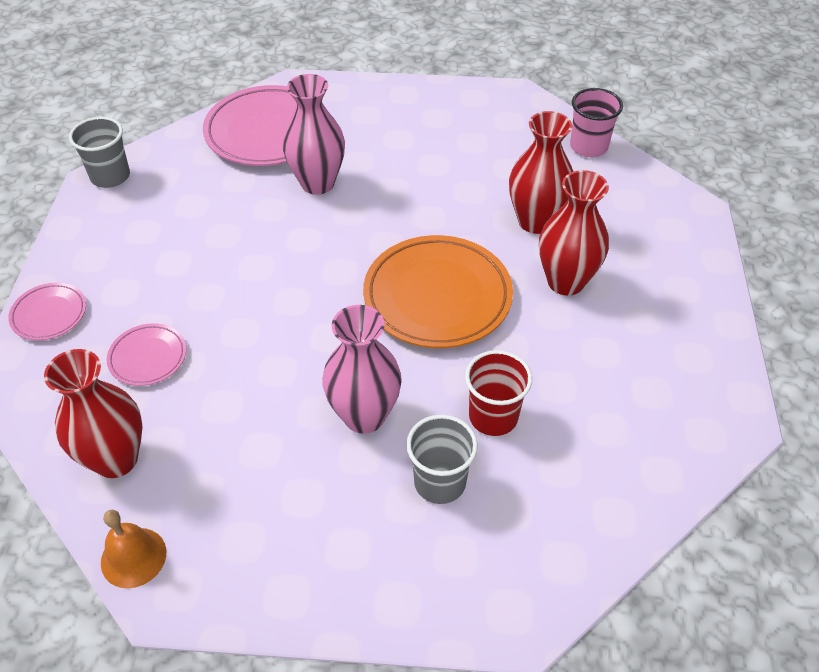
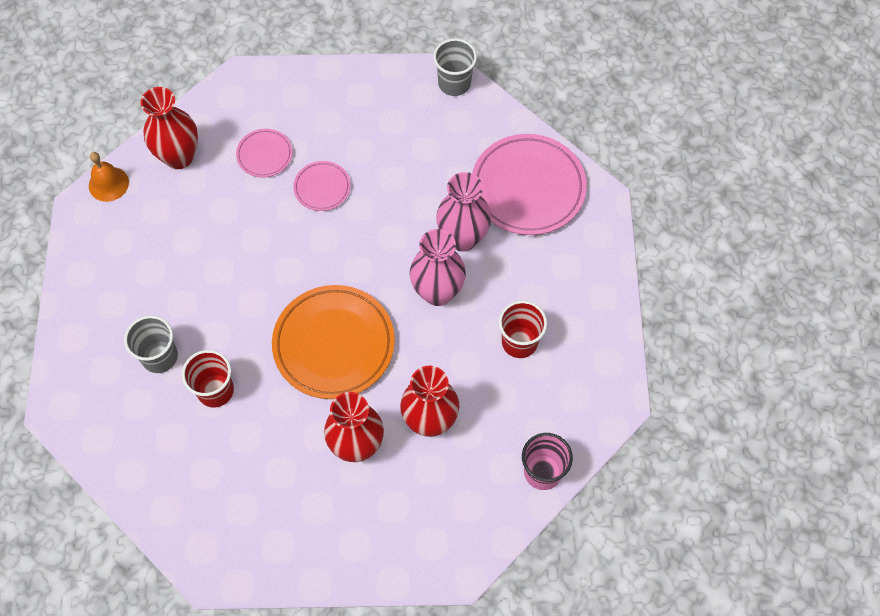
camera: 85 degrees right, 15 degrees up
(49, 314) = (302, 84): pink plate -> pink plate (322, 188)
(364, 416) = (215, 302): pink vase -> pink vase (437, 292)
(448, 151) = (519, 342): none -> red cup

